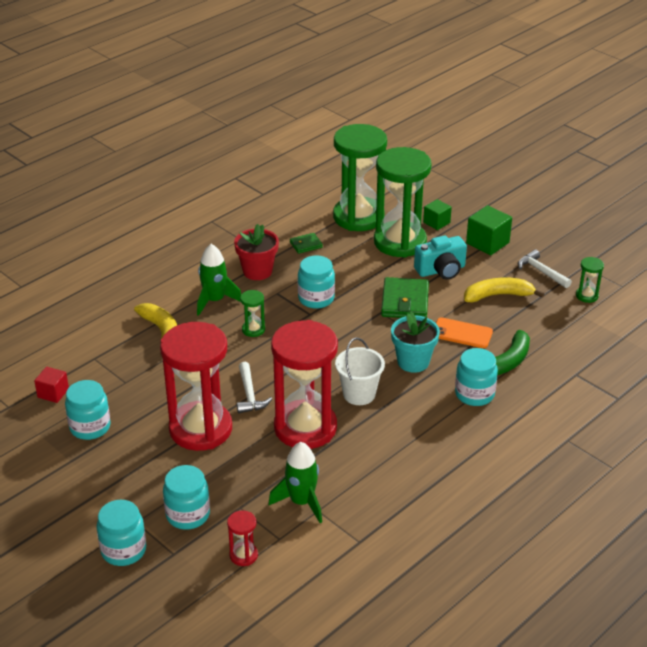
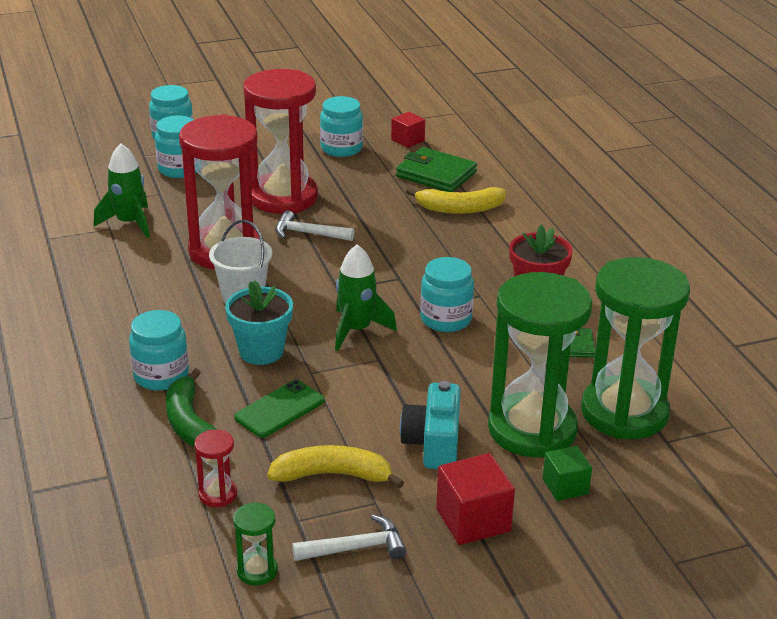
camera: 115 degrees right, 5 degrees down
(215, 300) = (494, 251): green rocket -> green rocket (357, 330)
(243, 555) = (103, 182): red hourglass -> red hourglass (218, 494)
(253, 330) = (418, 262): green hourglass -> none
(405, 302) = (385, 385): green wallet -> green wallet (436, 174)
(462, 333) = (279, 409): orange phone -> green phone
(487, 243) = (473, 520): green cube -> red cube
(498, 295) = (333, 475): yellow banana -> yellow banana turned 105 degrees counterclockwise

